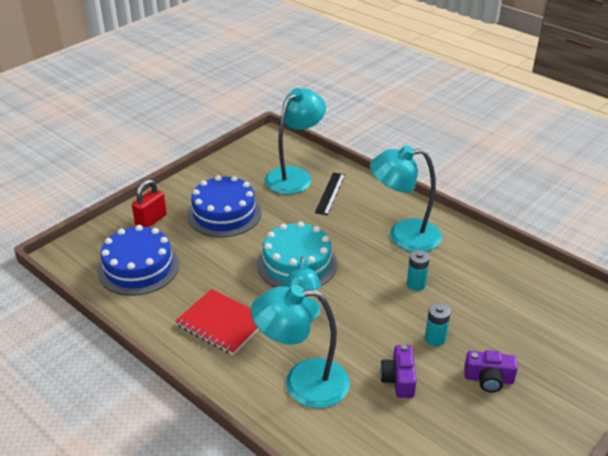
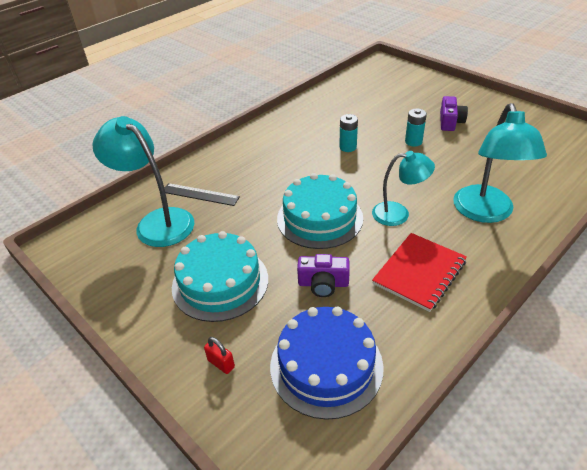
camera: 85 degrees left, 5 degrees up
(151, 220) = (221, 363): red padlock -> red padlock, size x0.59
(224, 213) = (220, 282): blue cake -> turquoise cake
(399, 379) = (463, 161): purple camera -> purple camera (323, 283)
(403, 236) = (280, 150): turquoise lamp -> none

